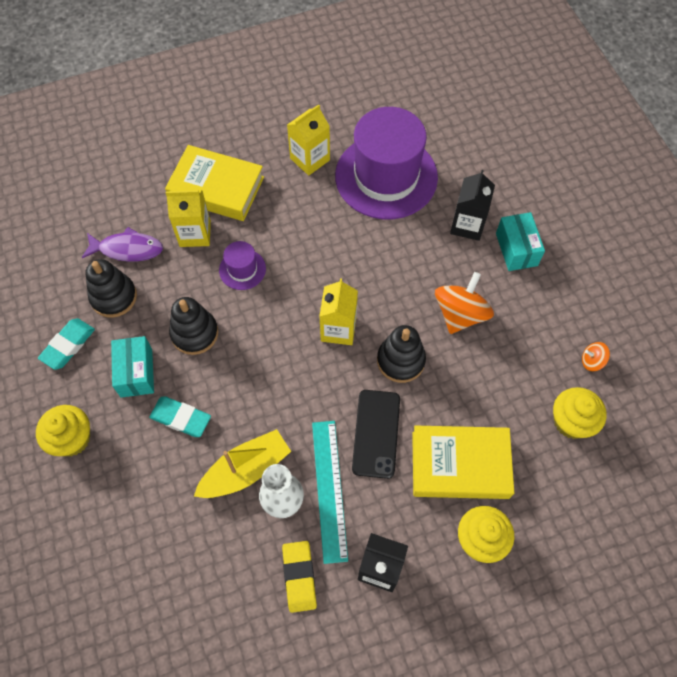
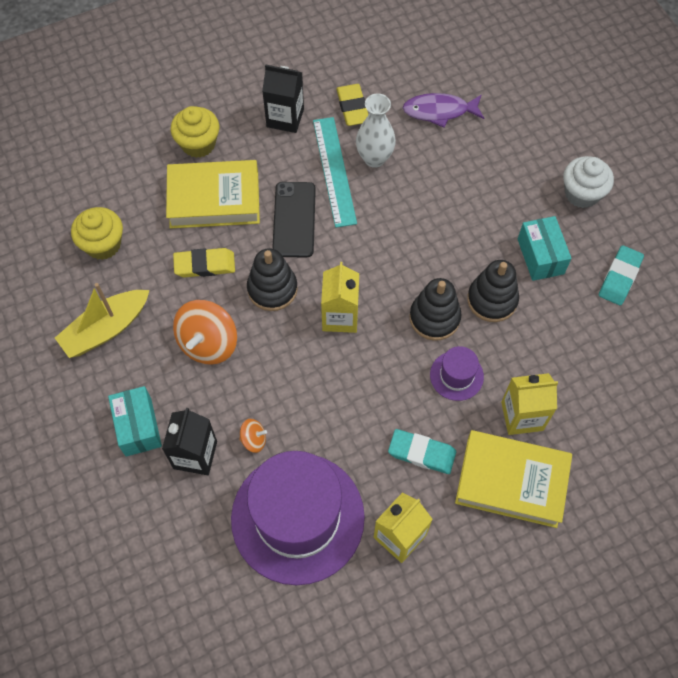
camera: 175 degrees right, 0 degrees up
(72, 439) = (582, 193): yellow cupcake -> white cupcake
(114, 297) = (590, 332): black stacking toy -> black stacking toy (434, 318)
(127, 249) = (595, 389): purple fish -> purple fish (439, 111)
(181, 418) = (484, 218): turquoise eraser -> turquoise eraser (421, 453)
(245, 470) = (413, 180): yellow boat -> yellow boat (106, 329)
(467, 390) = (205, 265): none -> yellow eraser
(592, 361) = (72, 304): orange spinning top -> orange spinning top (254, 440)

